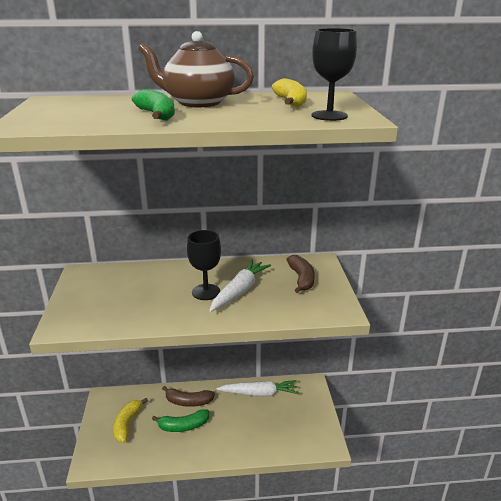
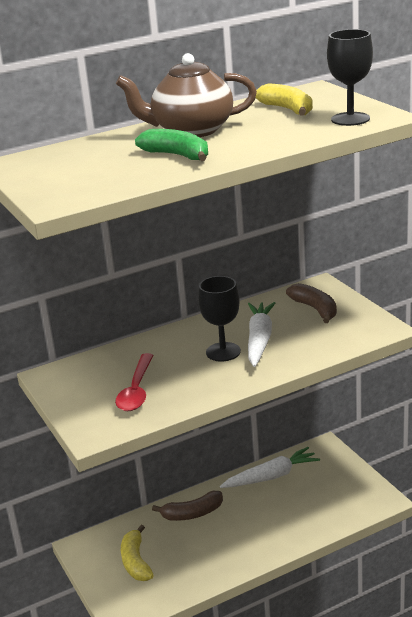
camera: 20 degrees left, 0 degrees up
(120, 303) = (136, 391): none -> red spoon
(183, 426) = (206, 539): green banana -> none

